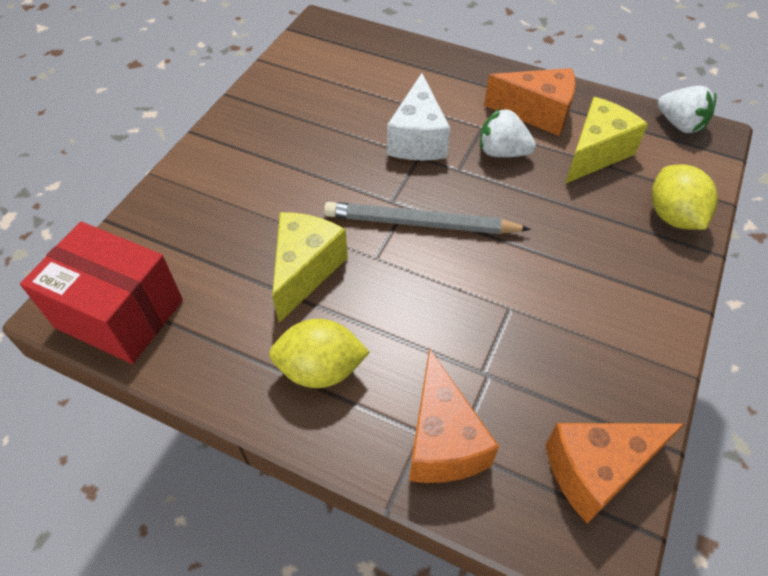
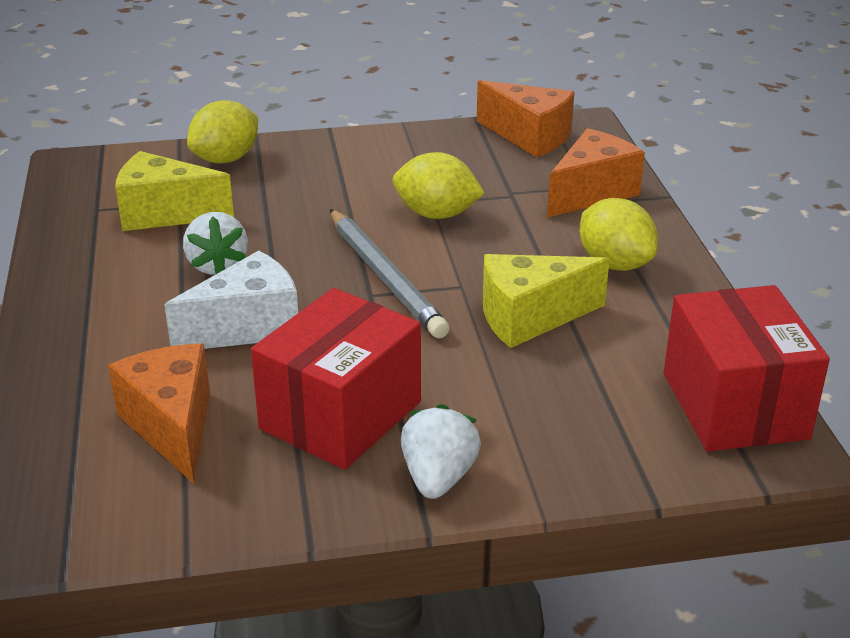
camera: 125 degrees left, 20 degrees down
(301, 140) = (340, 415): none -> red box
(487, 299) = (436, 214): none -> yellow lemon
(537, 113) = (119, 264): orange cheese -> orange cheese (172, 426)
(680, 124) = (68, 181): white strawberry -> white strawberry (438, 478)

